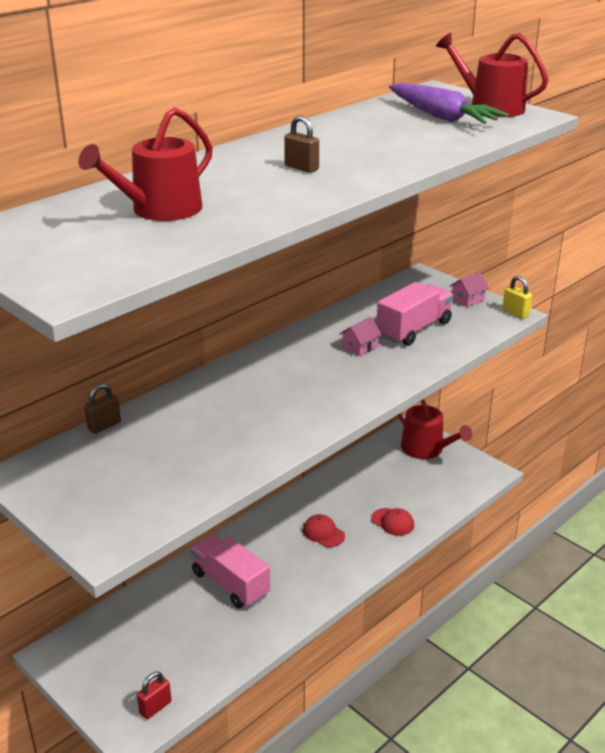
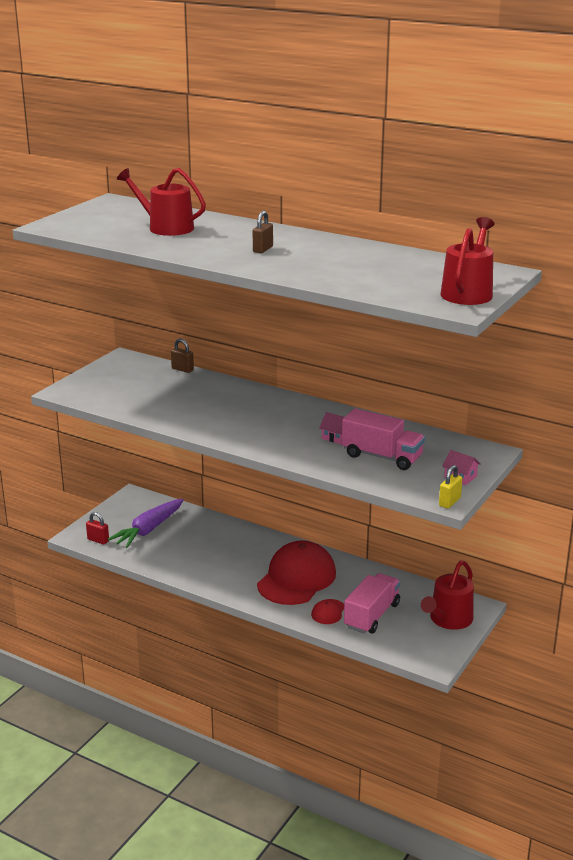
camera: 75 degrees right, 5 degrees down
(230, 584) = (220, 547): pink truck -> pink truck (372, 615)
(323, 533) = (296, 578): red cap -> red cap, size x2.34
(442, 117) = (422, 278): purple carrot -> purple carrot (148, 530)

